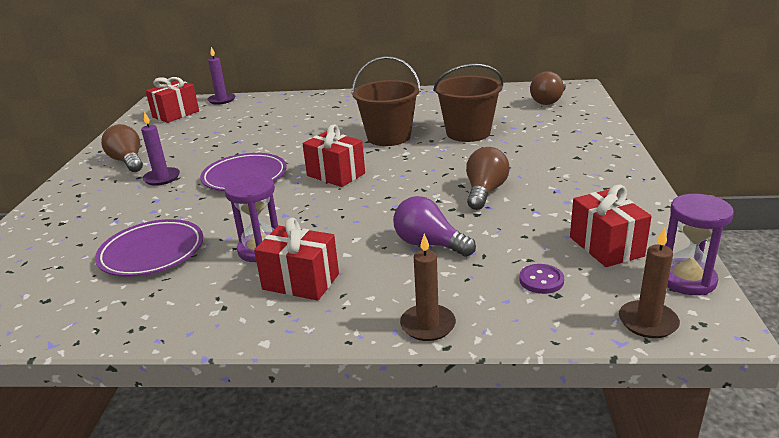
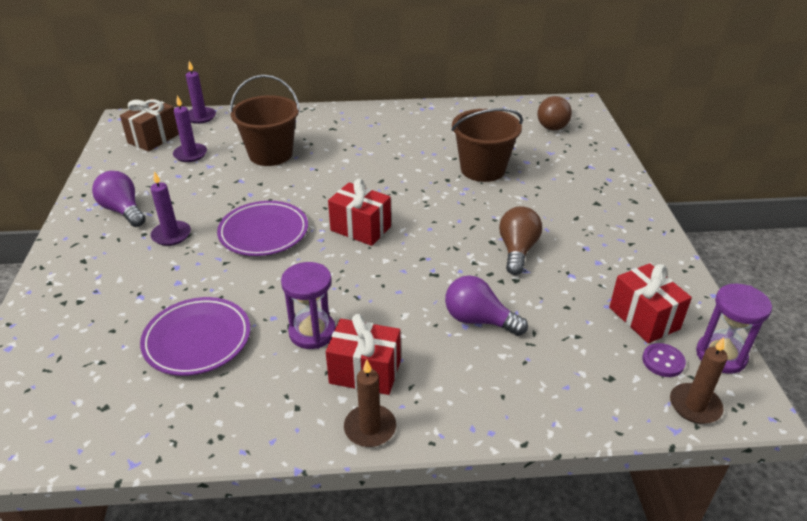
camera: 10 degrees left, 10 degrees up
(128, 161) = (123, 210): brown light bulb -> purple light bulb
(176, 114) = (154, 138): red gift -> brown gift
(202, 124) = (190, 154): none -> purple candle
(389, 137) = (402, 175): brown bucket -> brown bucket (270, 154)
(428, 325) = (501, 419): brown candle -> brown candle (370, 428)
(541, 280) = (593, 361): purple button -> purple button (663, 361)

